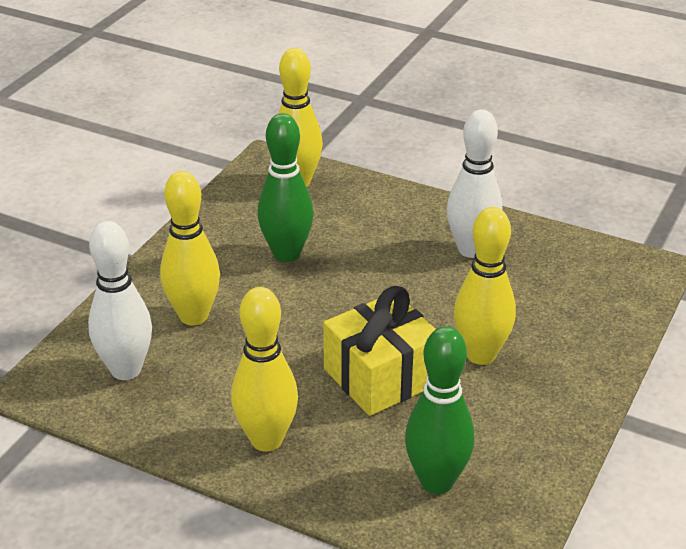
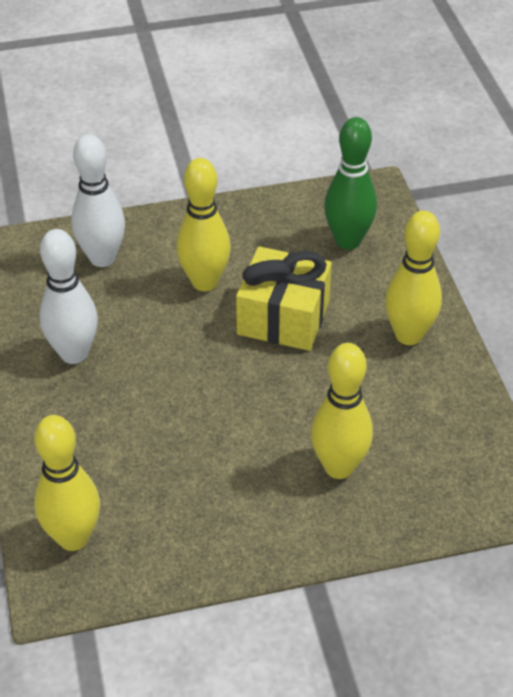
camera: 130 degrees left, 10 degrees up
(126, 370) = (440, 460): white bowling pin -> white bowling pin (102, 258)
(286, 254) = (196, 466): green bowling pin -> none

